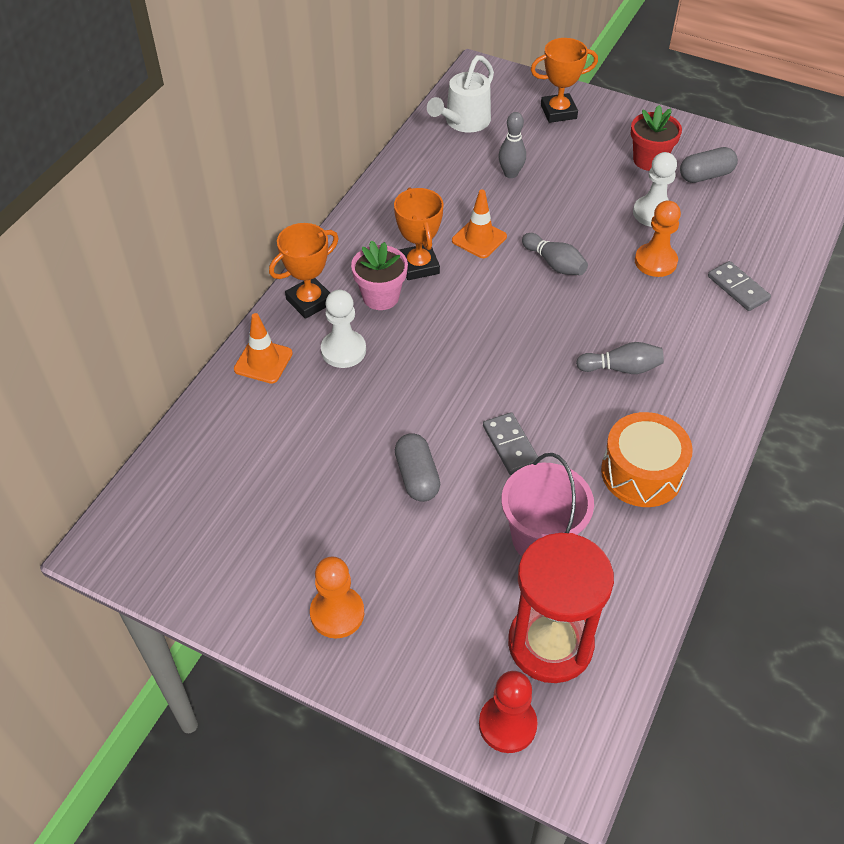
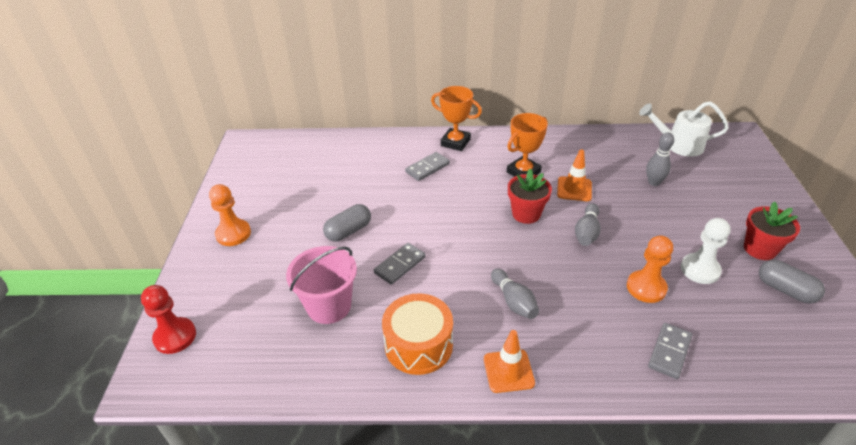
camera: 65 degrees right, 10 degrees down
(263, 361) = (397, 143): orange traffic cone -> orange traffic cone (508, 371)
(343, 350) = (427, 168): white pawn -> grey domino
(380, 297) = (483, 166): pink flower pot -> none
(494, 297) = (526, 214): none -> red flower pot
(550, 644) = (243, 339): red hourglass -> none
(558, 112) = (749, 183): orange trophy -> none

